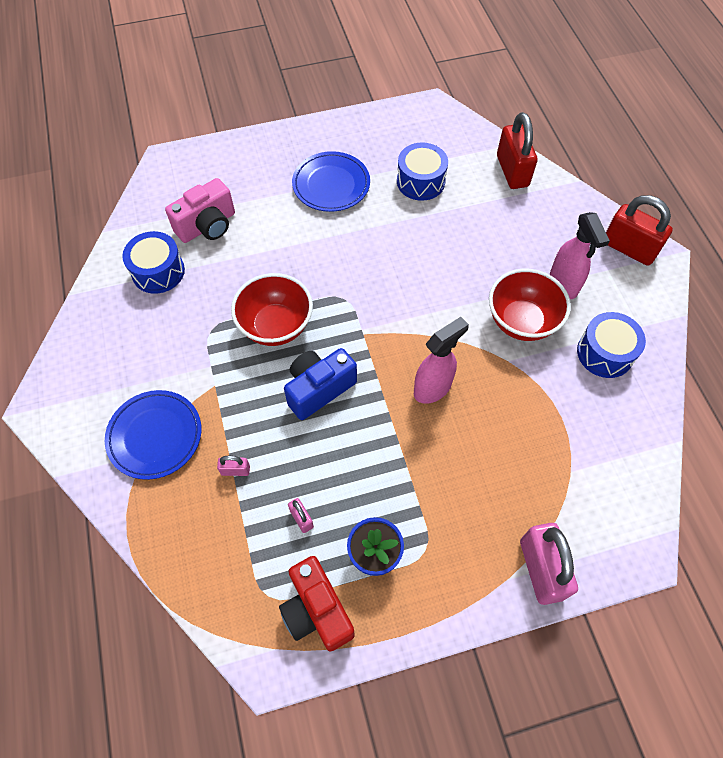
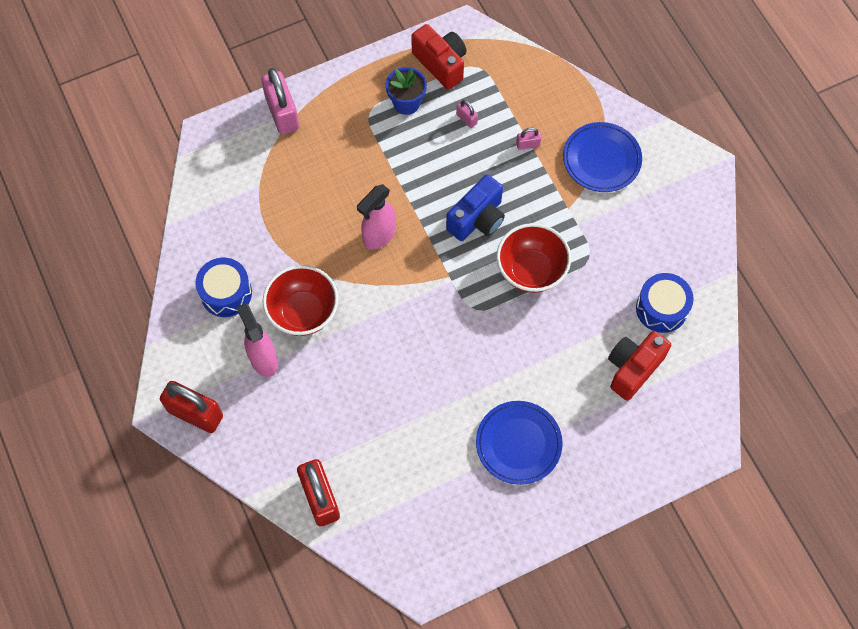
camera: 170 degrees right, 5 degrees up
(207, 226) = (633, 368): pink camera -> red camera
(420, 181) = (421, 465): blue drum -> none

